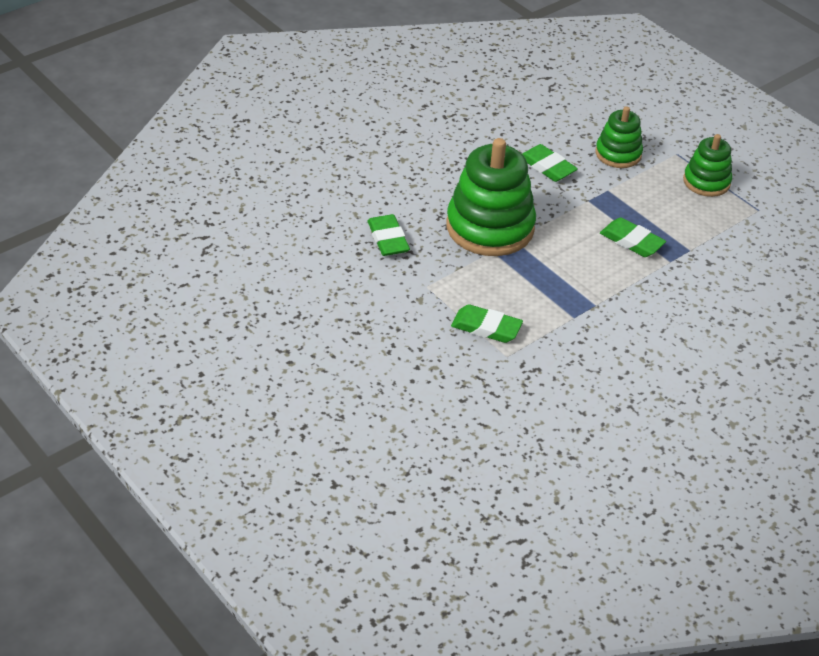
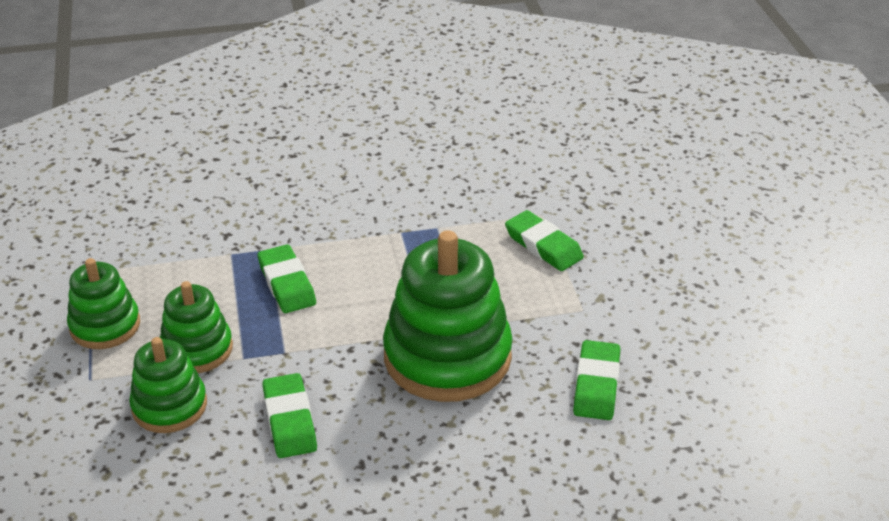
camera: 150 degrees left, 5 degrees down
(639, 186) = (197, 349): none -> green stacking toy

